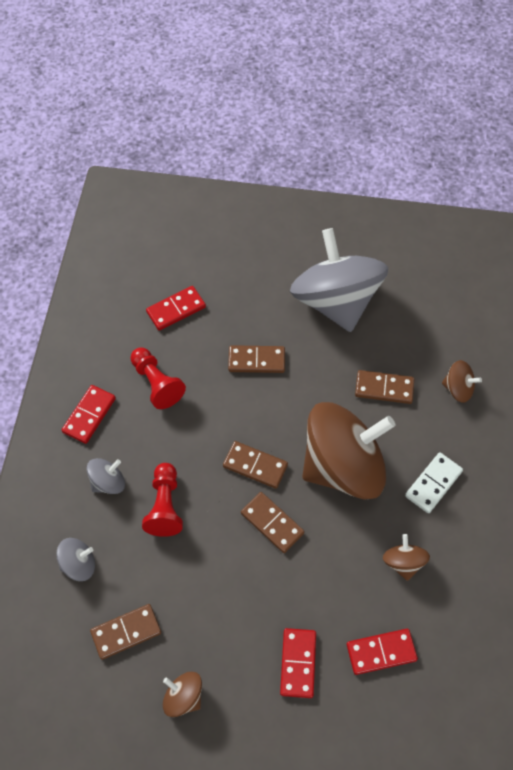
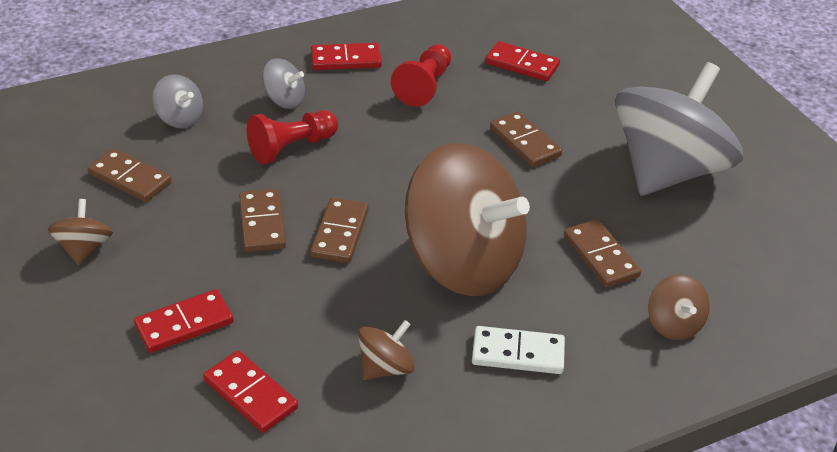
camera: 55 degrees right, 20 degrees down
(255, 466) = (397, 192): brown domino -> brown domino (262, 223)

